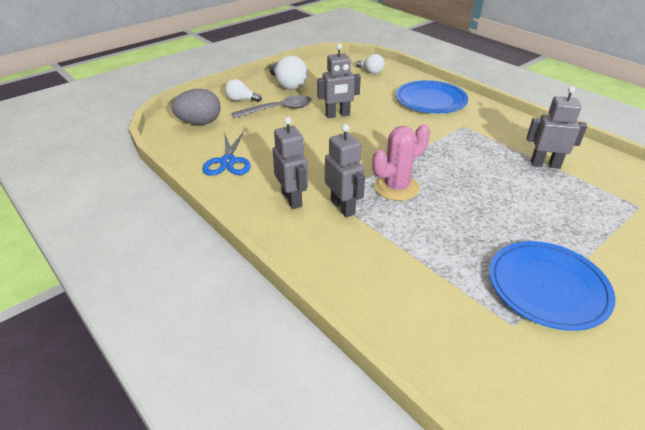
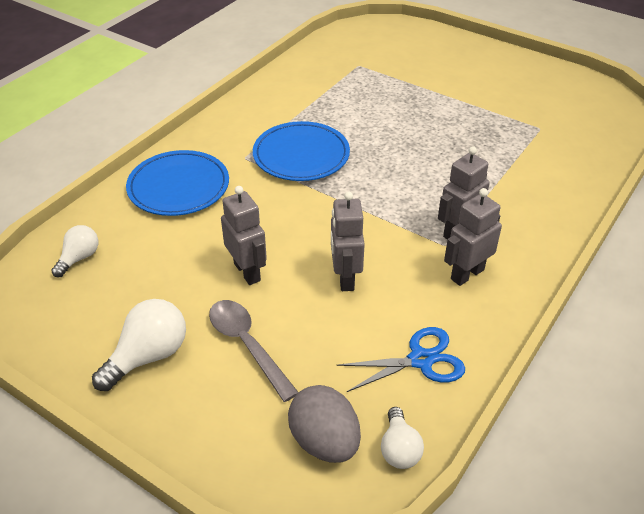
camera: 105 degrees left, 5 degrees up
(241, 100) = (223, 409): white light bulb -> white light bulb (399, 449)
(396, 187) = (401, 198): pink cactus -> none
(545, 164) = (311, 106): grey robot -> grey robot (345, 278)
(547, 287) = (490, 113): blue plate -> blue plate (301, 155)

